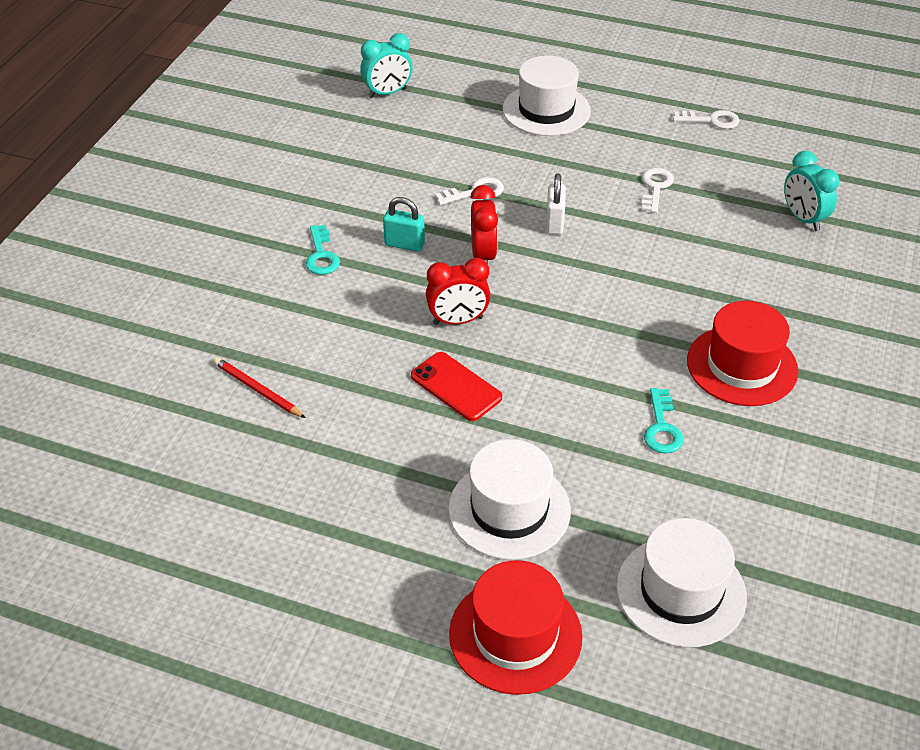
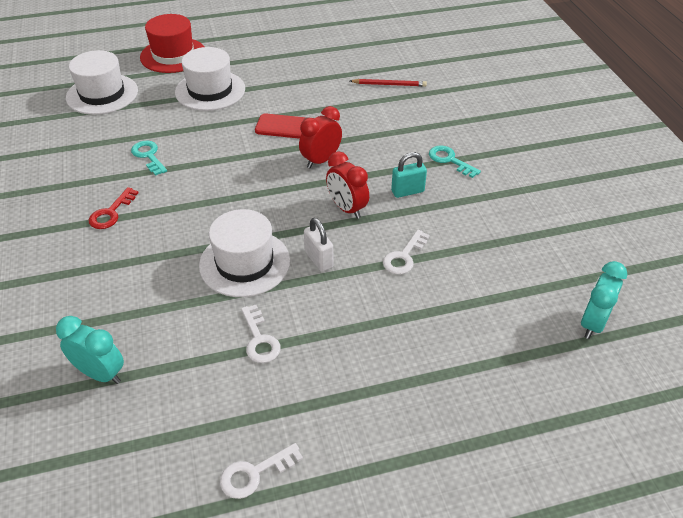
camera: 145 degrees right, 0 degrees up
(546, 110) = (434, 386): white hat -> white hat (244, 263)
(742, 366) = (111, 213): red hat -> red key

